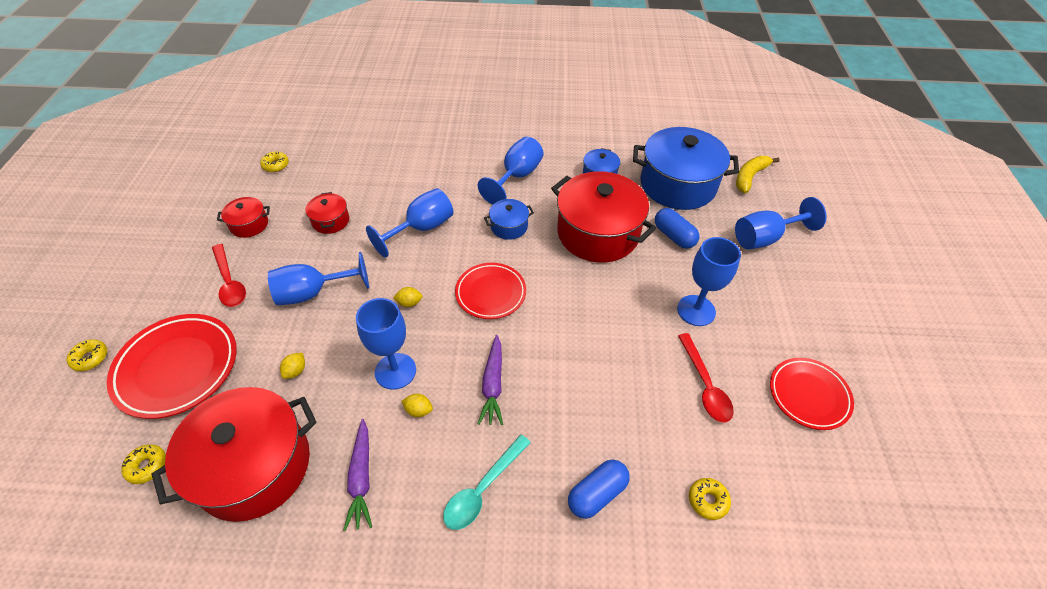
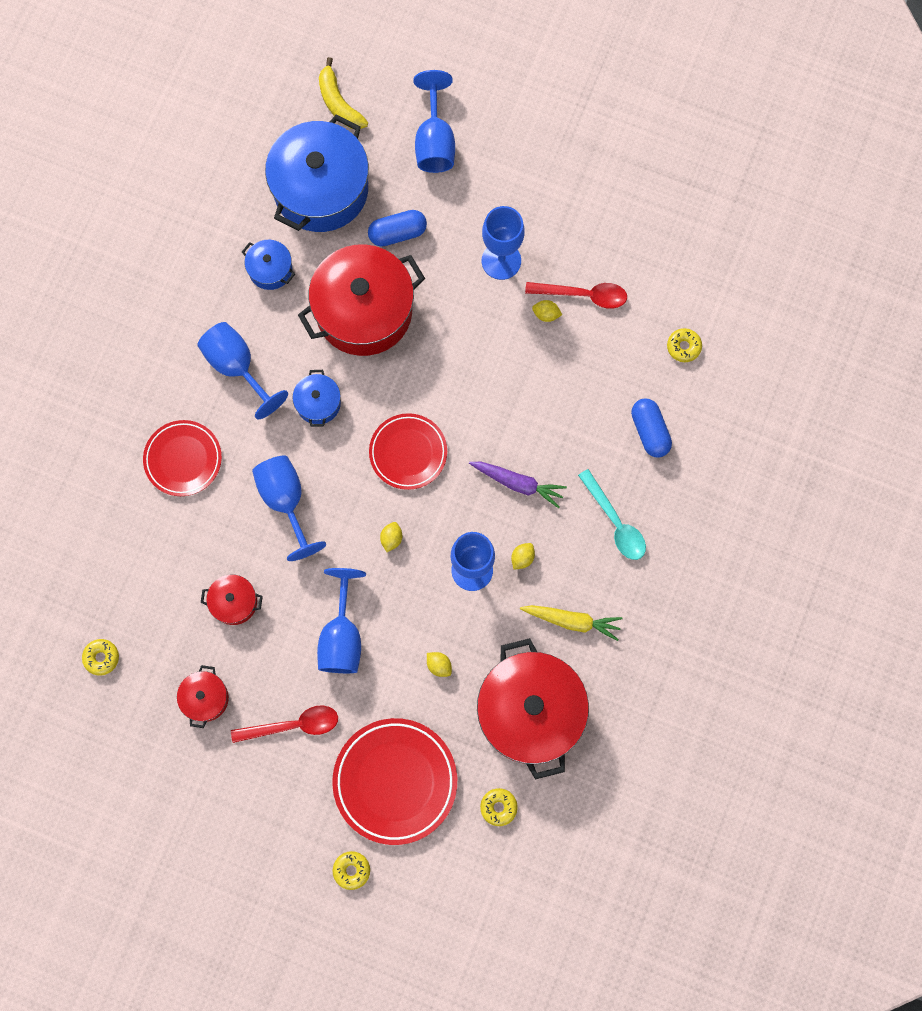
camera: 70 degrees left, 25 degrees up
(361, 478) = (572, 621): purple carrot -> yellow carrot
(668, 359) = (546, 314): none -> yellow lemon
(808, 395) = (623, 212): red plate -> red plate (183, 459)

